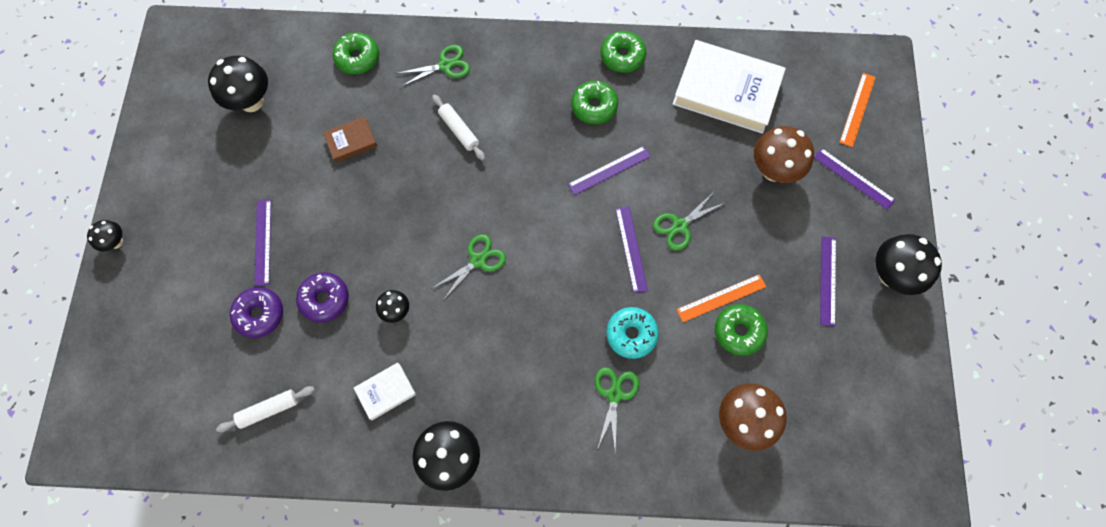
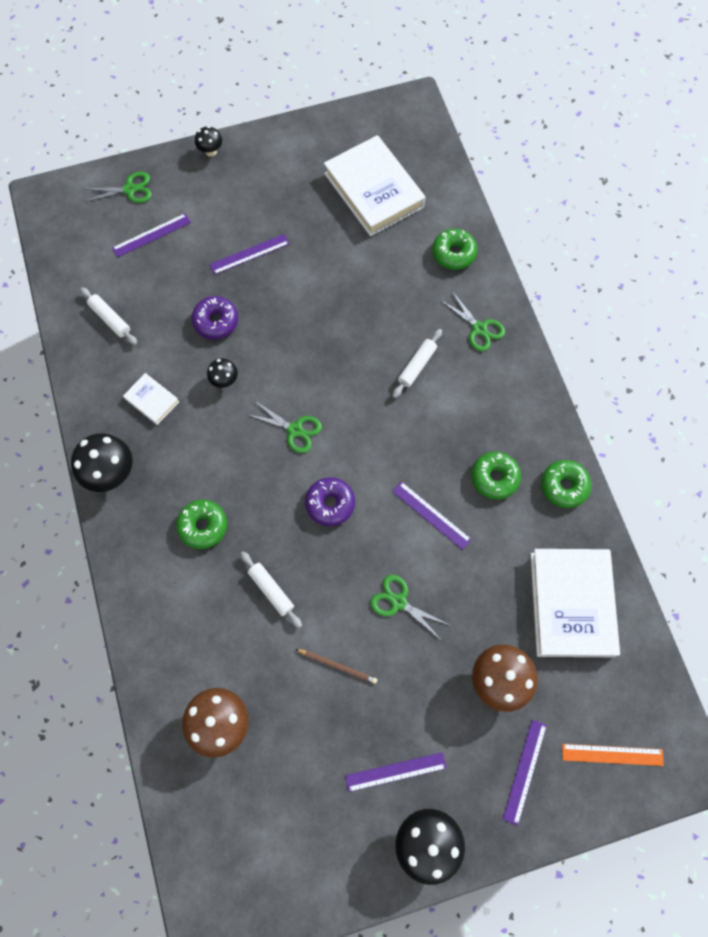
camera: 70 degrees right, 0 degrees up
(251, 102) = (374, 190): black mushroom -> white book
(259, 314) = (186, 278): purple donut -> purple donut (330, 504)
(351, 141) = (369, 282): brown book -> none
(614, 394) = (209, 593): green scissors -> green scissors (130, 189)
(631, 248) = (357, 562): purple ruler -> purple ruler (151, 235)
(631, 334) = (271, 590): turquoise donut -> white rolling pin
(721, 298) = (337, 665): orange ruler -> brown pencil
(739, 331) = (309, 693): green donut -> green donut (203, 526)

